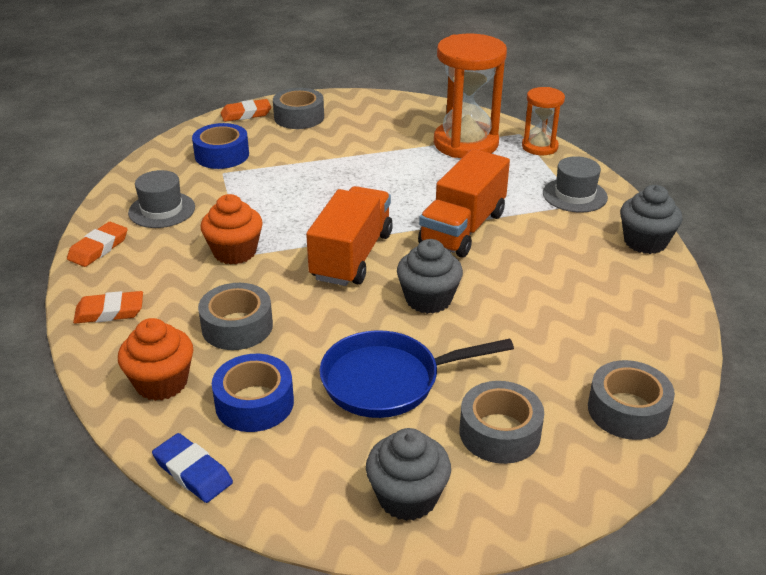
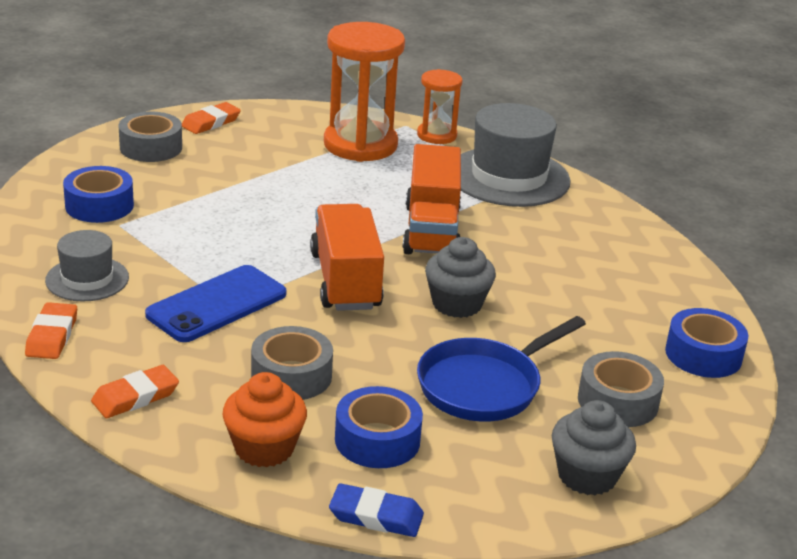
camera: 30 degrees left, 5 degrees down
(235, 252) = (217, 304): orange cupcake -> blue phone
(246, 114) = (83, 154): orange eraser -> orange eraser (211, 122)
(574, 195) = (509, 177): grey hat -> grey hat, size x1.78
(627, 410) = (703, 355): grey tape -> blue tape
(645, 242) = (605, 208): grey cupcake -> none

